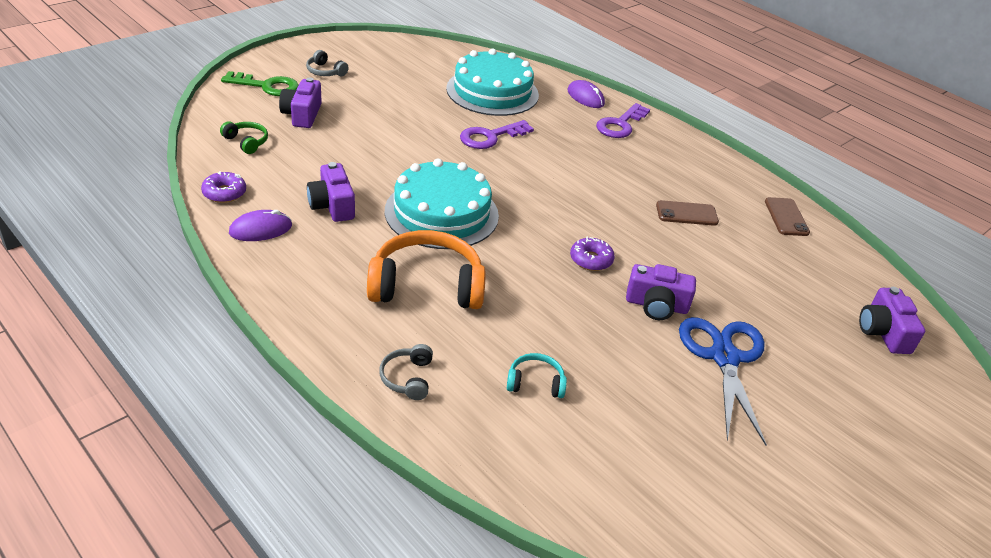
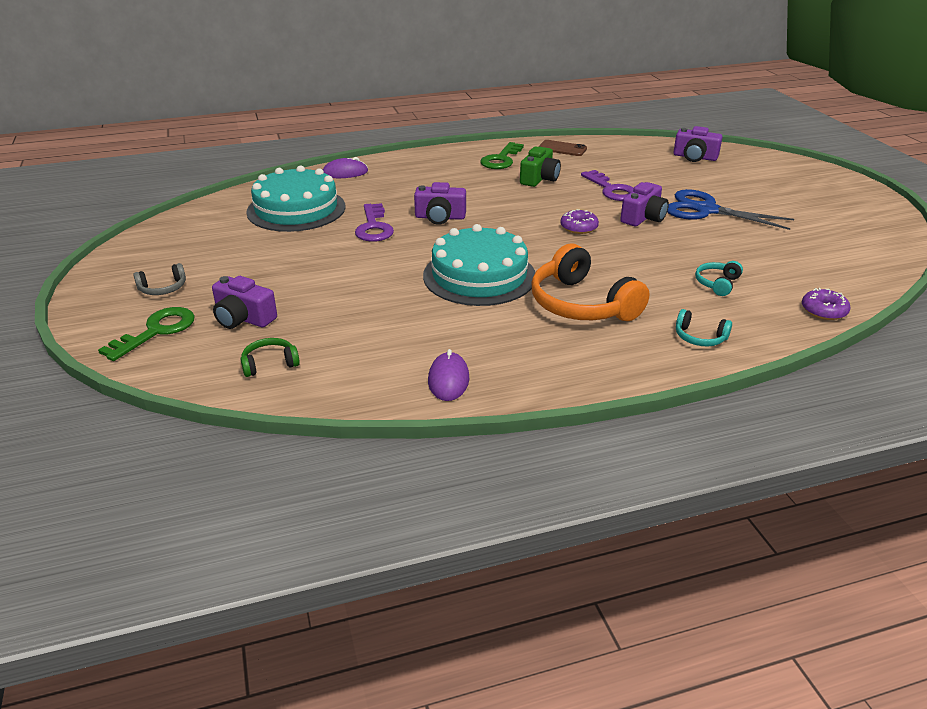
camera: 60 degrees left, 5 degrees down
(224, 193) = (364, 394): purple donut -> purple donut (823, 311)
(332, 205) = (432, 330): purple camera -> purple camera (440, 217)
(407, 378) = (699, 337): grey headphones -> turquoise headphones
(426, 285) = (581, 304): orange headphones -> orange headphones turned 60 degrees counterclockwise
(620, 124) = (400, 170): purple key -> purple key (611, 190)
(686, 214) = (539, 179): brown phone -> green camera
(709, 179) = (501, 159): none -> green key

